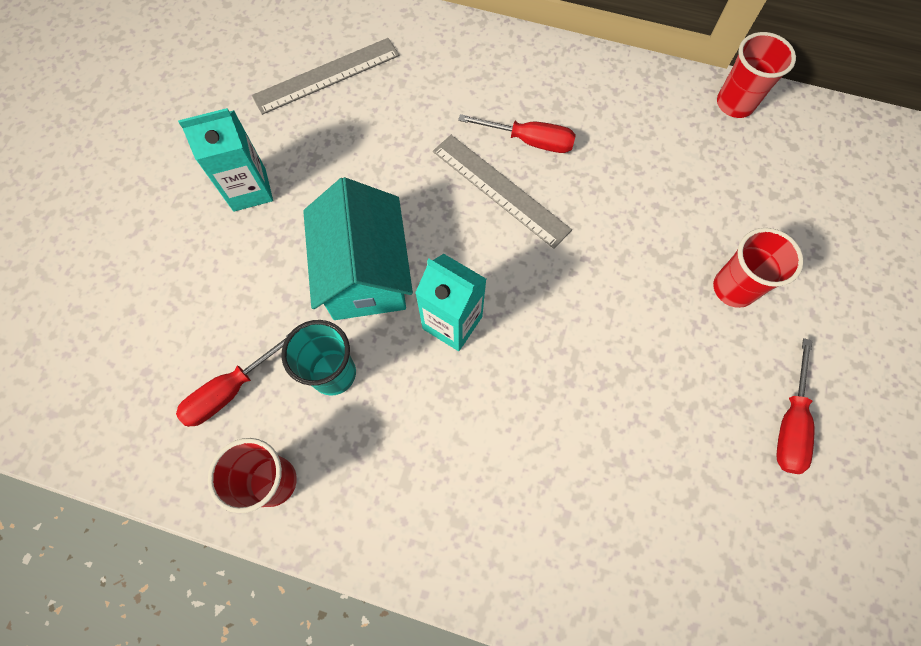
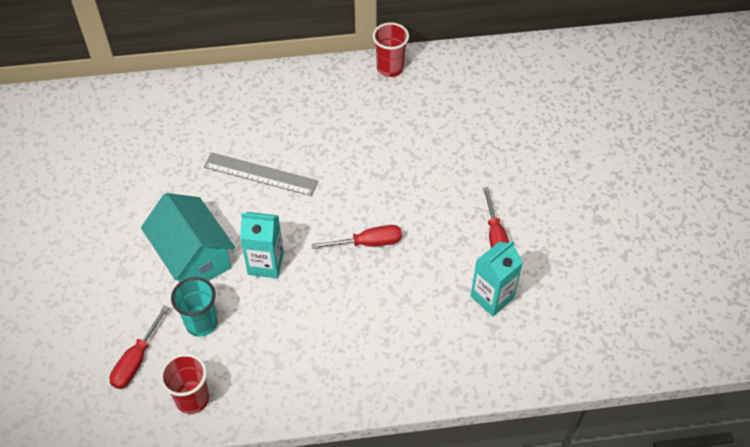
camera: 25 degrees left, 15 degrees down
(249, 190) = (85, 237): turquoise carton -> turquoise carton (492, 297)
(326, 75) = (104, 146): grey ruler -> none
(529, 141) = (266, 137): red screwdriver -> red screwdriver (368, 243)
(733, 288) = (433, 177): red cup -> none

